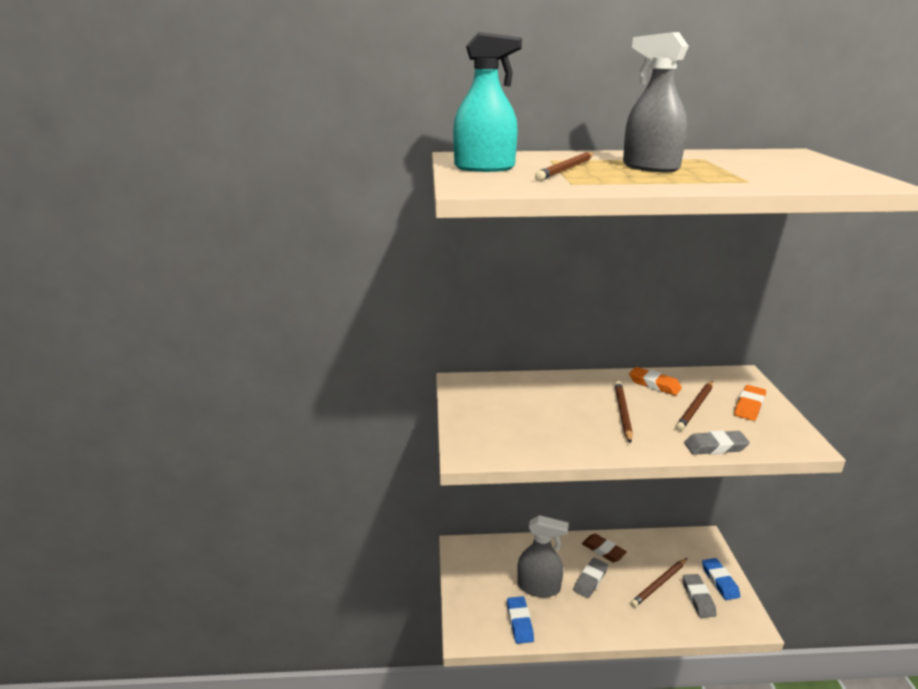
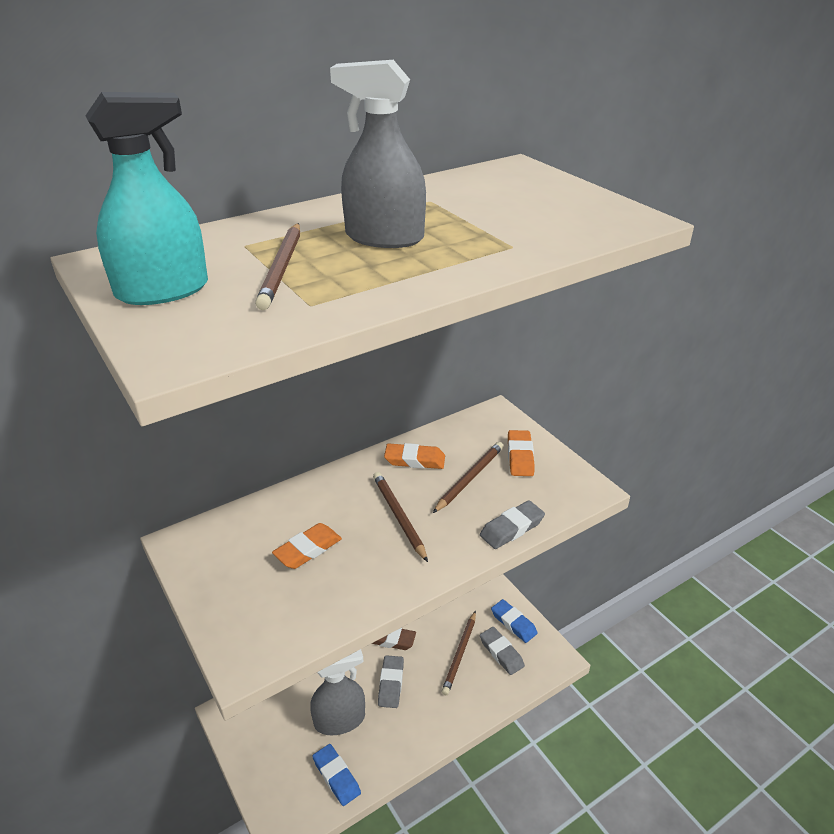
camera: 30 degrees left, 10 degrees up
(543, 411) = (308, 549): none -> orange eraser
(695, 407) = (469, 478): brown pencil -> brown pencil turned 150 degrees counterclockwise

